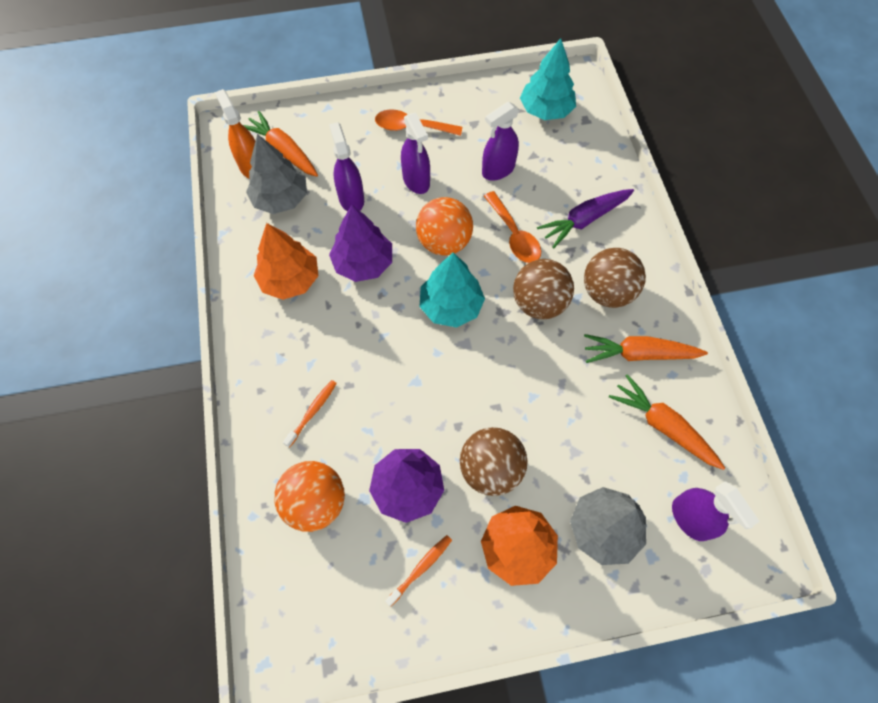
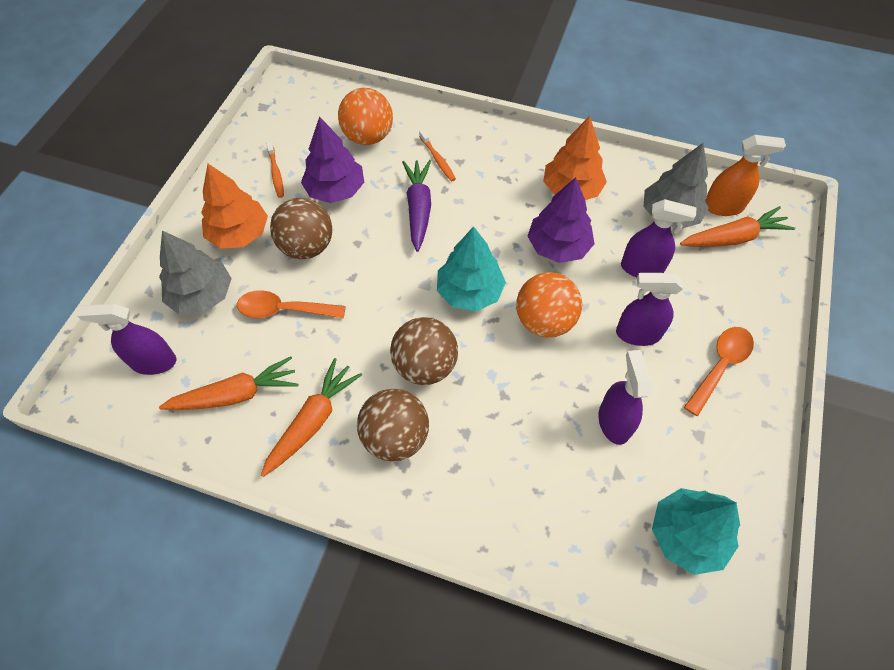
camera: 120 degrees right, 5 degrees down
(514, 235) = (516, 388): orange spoon -> orange spoon (284, 310)
(584, 220) = (495, 472): purple carrot -> purple carrot (418, 208)

